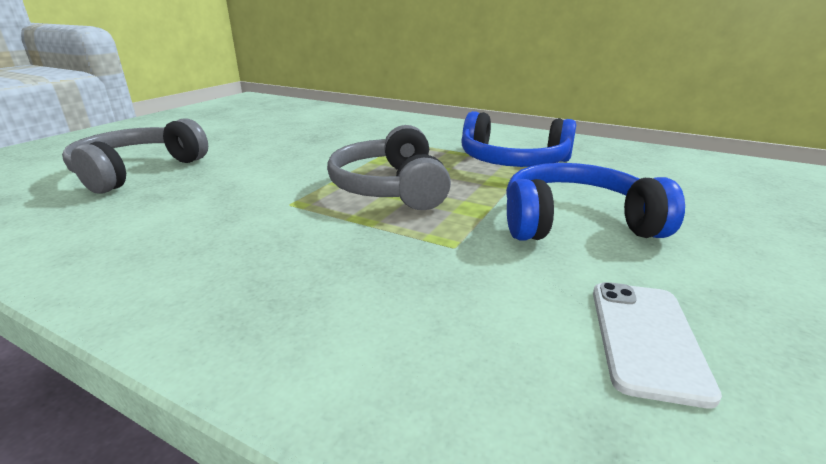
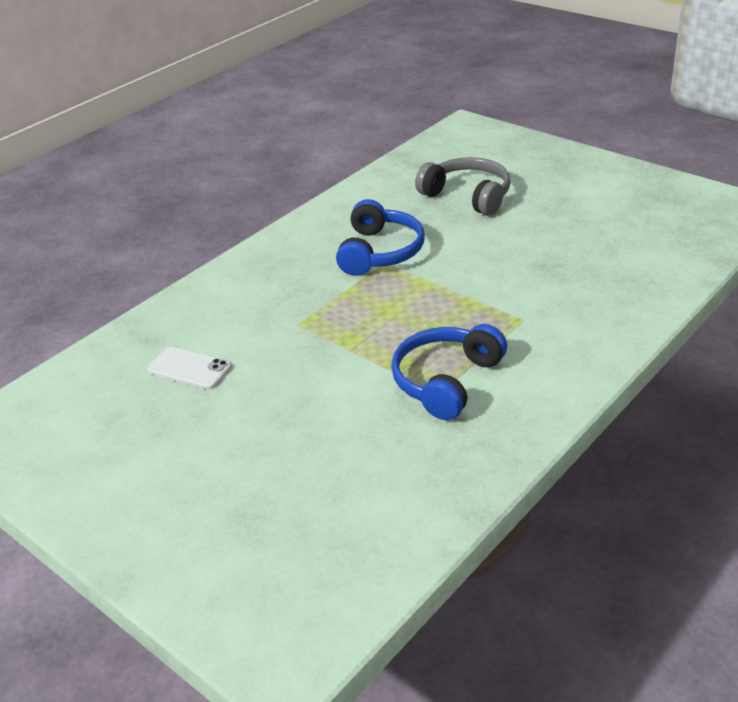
camera: 105 degrees right, 10 degrees up
(391, 187) = (400, 305): grey headphones -> none
(575, 222) = (308, 382): blue headphones -> blue headphones (379, 252)

